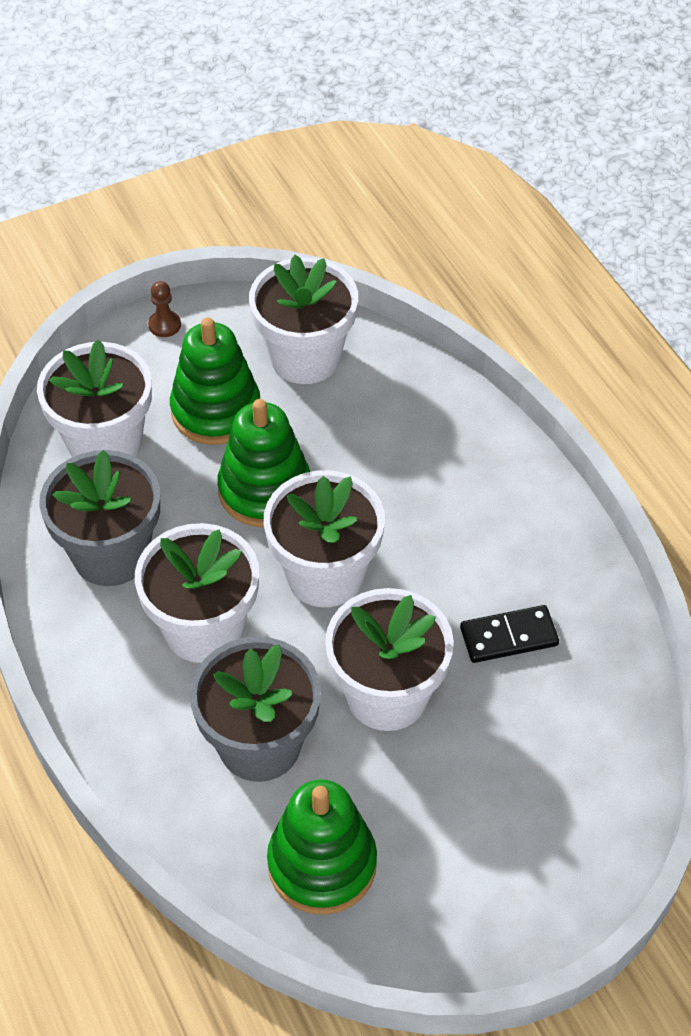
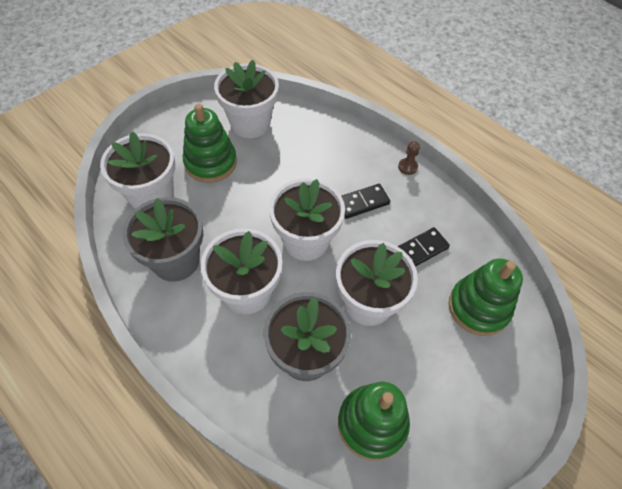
camera: 20 degrees left, 5 degrees up
(164, 325) = (165, 122): brown pawn -> brown pawn (407, 167)
(265, 490) = (254, 201): green stacking toy -> green stacking toy (478, 307)
(443, 536) = (362, 202): none -> black domino

